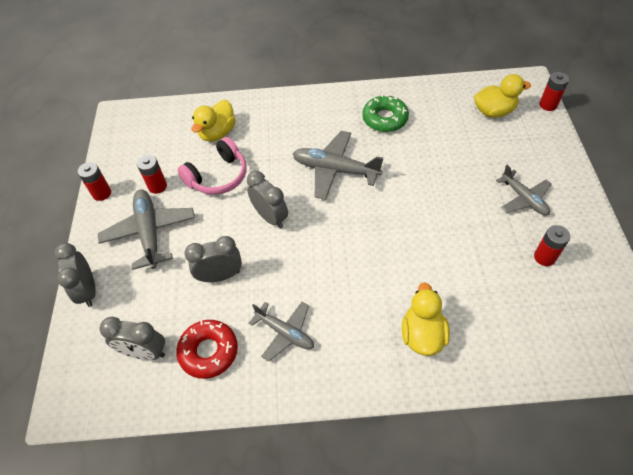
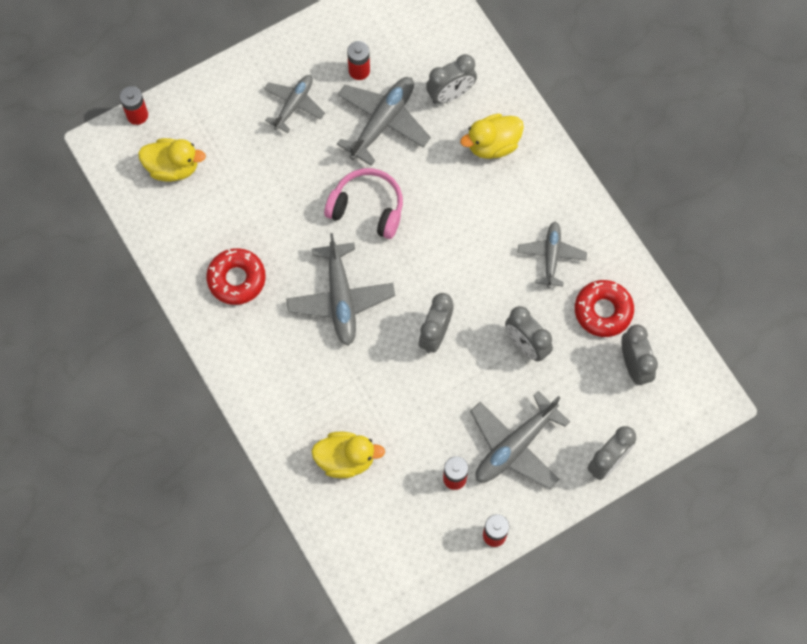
camera: 120 degrees left, 15 degrees up
(218, 176) = (409, 419): pink headphones -> pink headphones (367, 208)
(385, 119) = (236, 279): green donut -> red donut
(482, 255) = (382, 122): none -> grey plane
(492, 321) = (450, 94): none -> grey clock
(494, 111) = (173, 167): yellow duck -> yellow duck turned 135 degrees clockwise

